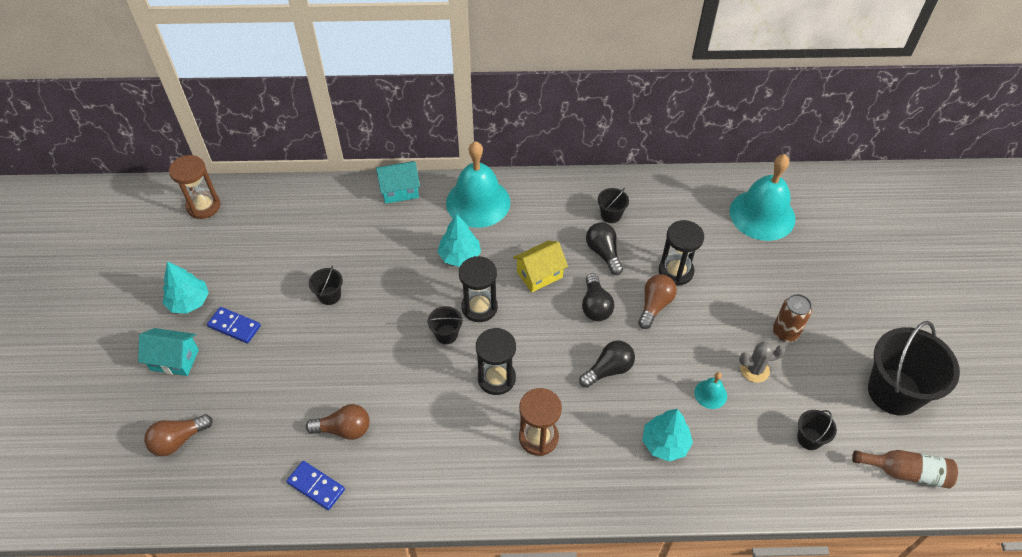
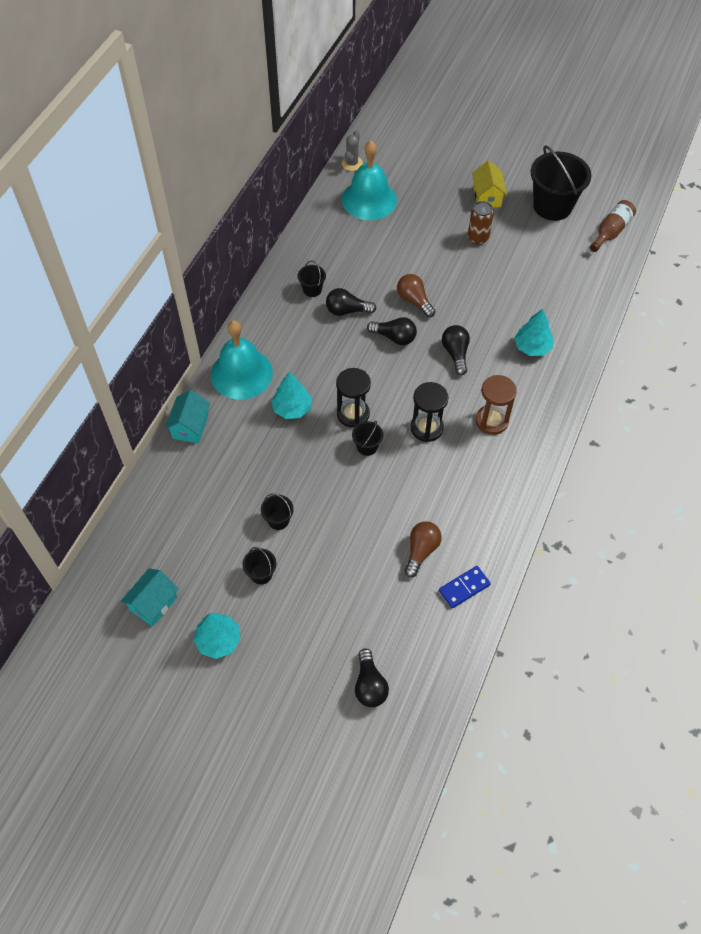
camera: 65 degrees left, 5 degrees up
(174, 360) = (280, 669): turquoise house -> turquoise house (153, 604)
(178, 440) = (369, 685): brown light bulb -> black light bulb
(203, 206) = (103, 598): brown hourglass -> none
(234, 326) = (269, 608): blue domino -> none
(539, 274) = (343, 361): yellow house -> yellow house (487, 197)
(676, 271) = (390, 274): black hourglass -> none
(710, 394) = (506, 303): turquoise bell -> none
(754, 370) = (499, 269): grey cactus -> grey cactus (352, 163)
(809, 438) = (565, 267): black bucket -> black bucket (261, 574)

